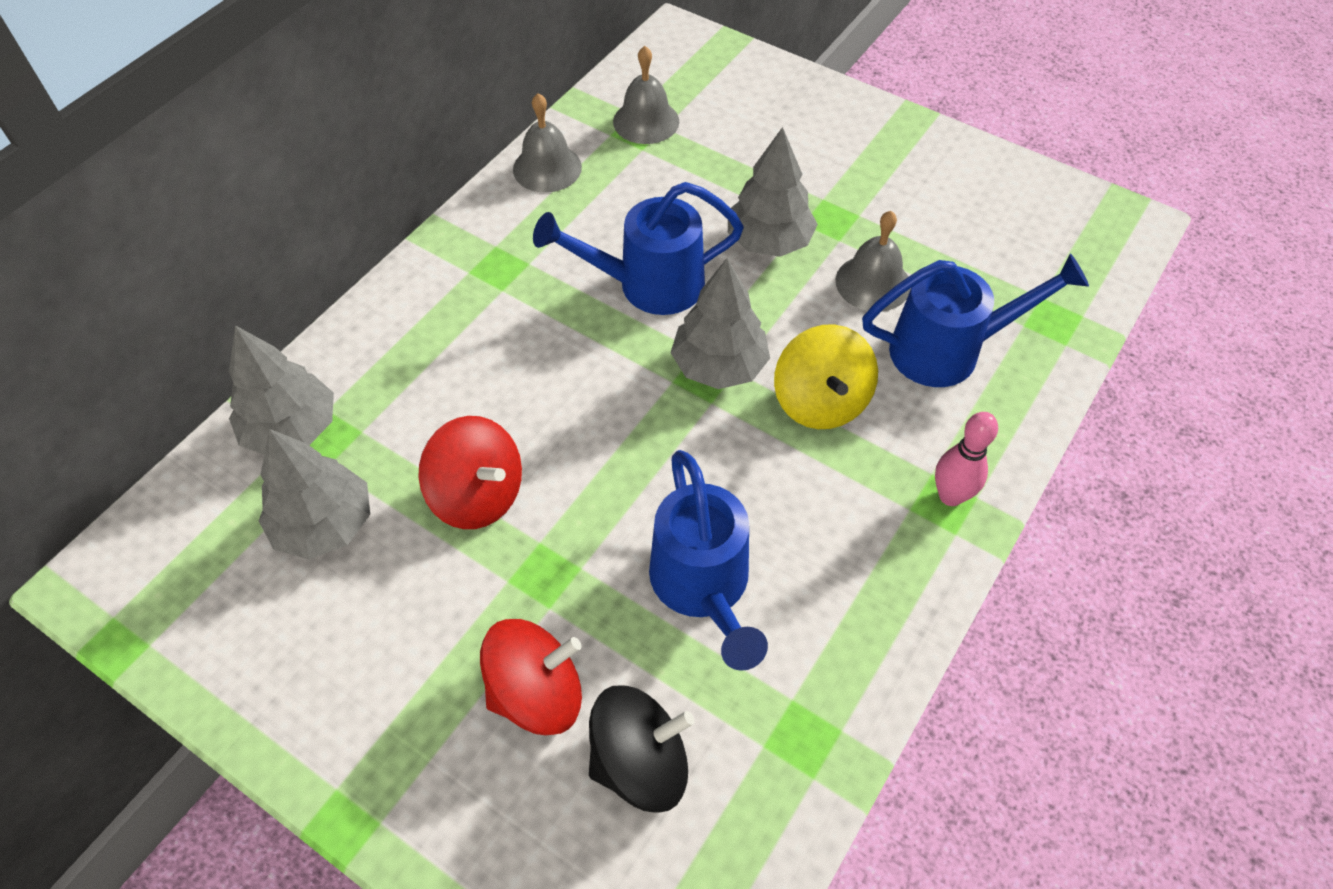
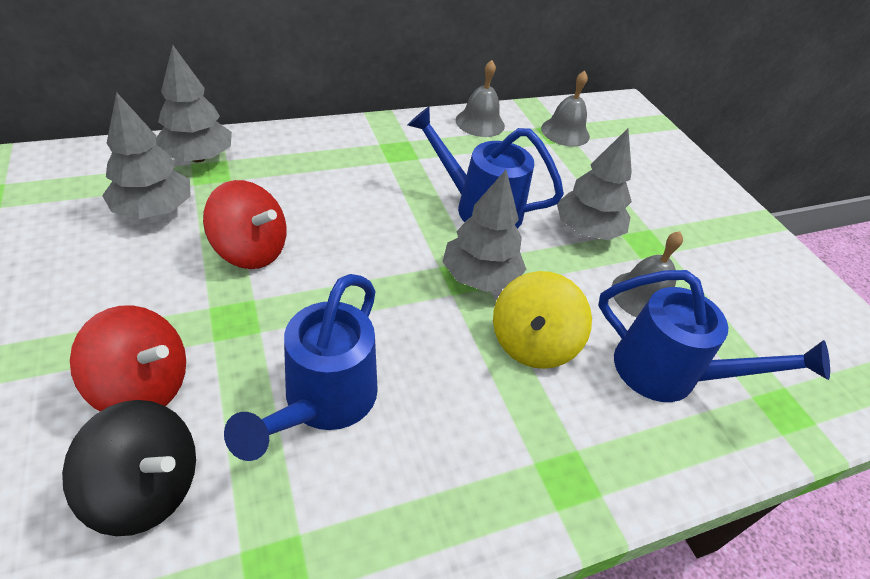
camera: 30 degrees right, 10 degrees down
(478, 495) = (251, 250): red spinning top -> red spinning top turned 45 degrees counterclockwise
(950, 496) = (578, 477): pink bowling pin -> none

